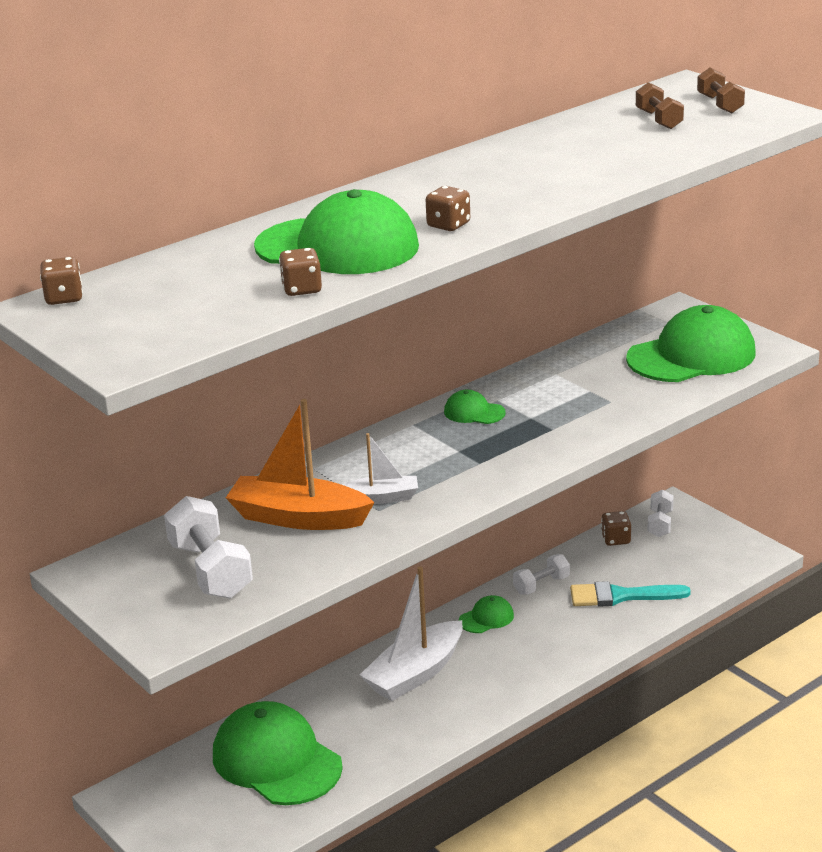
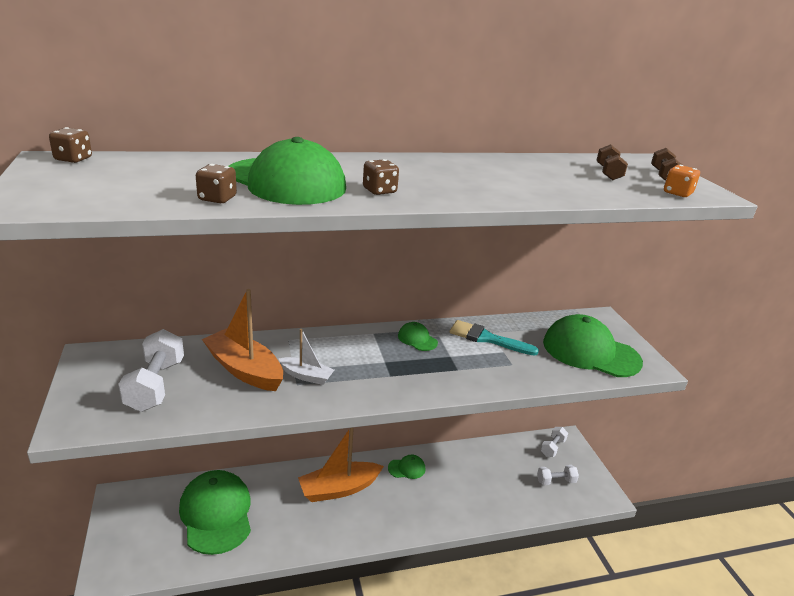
camera: 20 degrees right, 0 degrees up
(415, 673) = (339, 489): white boat -> orange boat
(541, 585) = (454, 460): white dumbbell -> white dumbbell (555, 481)
(616, 539) = (518, 447): brown dice -> none
(621, 596) = (498, 489): turquoise brush -> turquoise brush (487, 338)
(691, 356) = (590, 352): green cap -> green cap turned 150 degrees counterclockwise
(750, 125) = (677, 193): none -> orange dice

